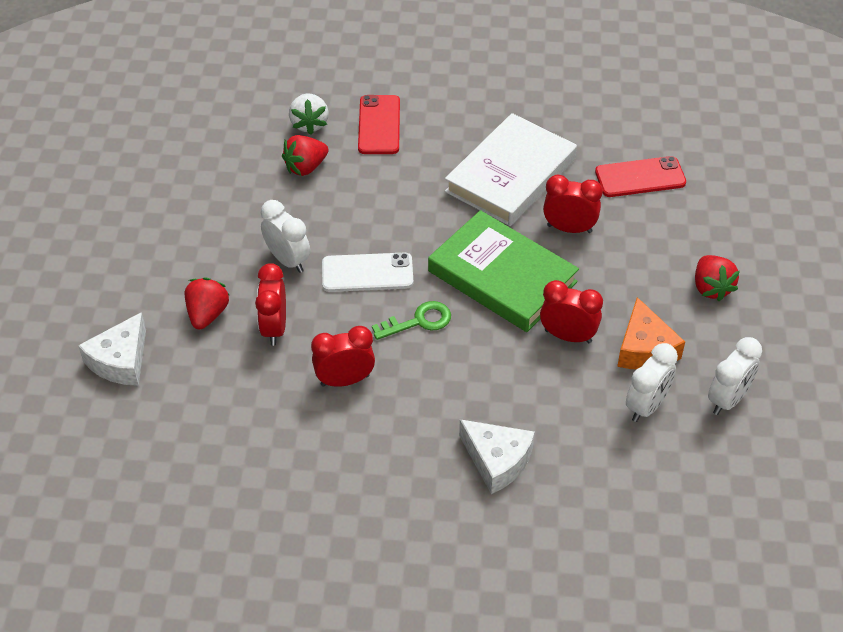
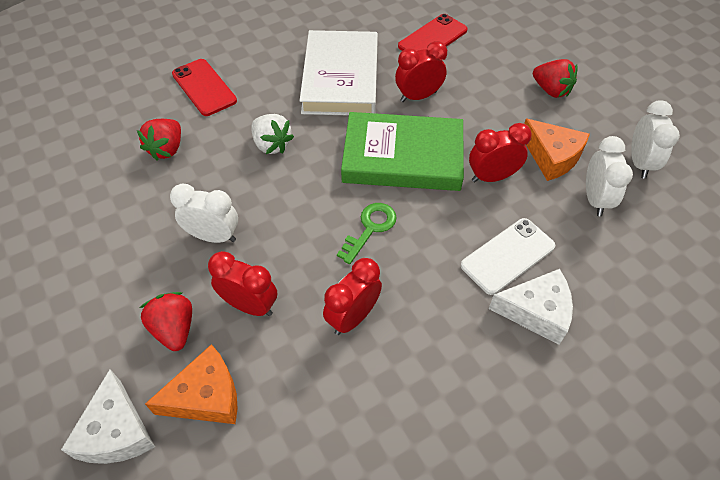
camera: 35 degrees left, 5 degrees up
(195, 373) = (206, 396): none -> orange cheese
(274, 328) = (250, 305): red clock -> red clock turned 150 degrees clockwise
(309, 124) = (142, 113): white strawberry -> white strawberry (272, 145)
(367, 273) = (293, 210): white phone -> white phone (508, 256)

